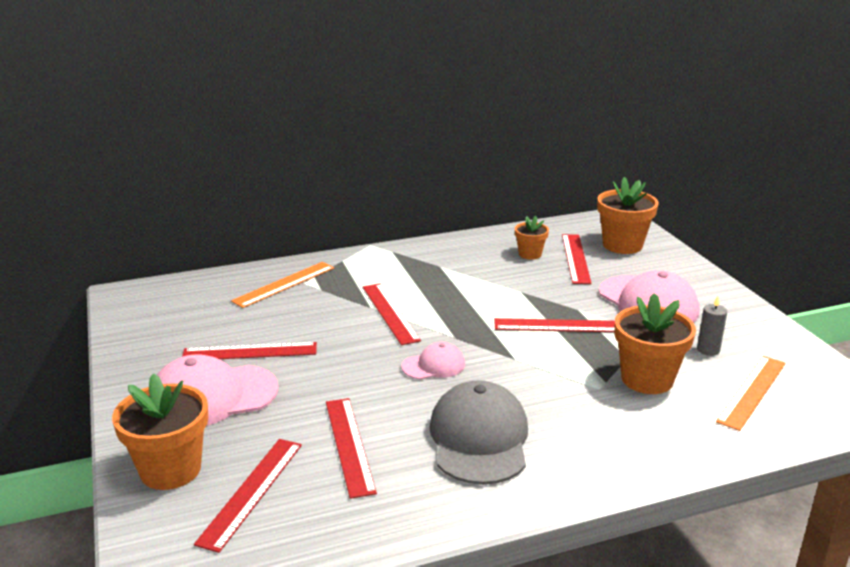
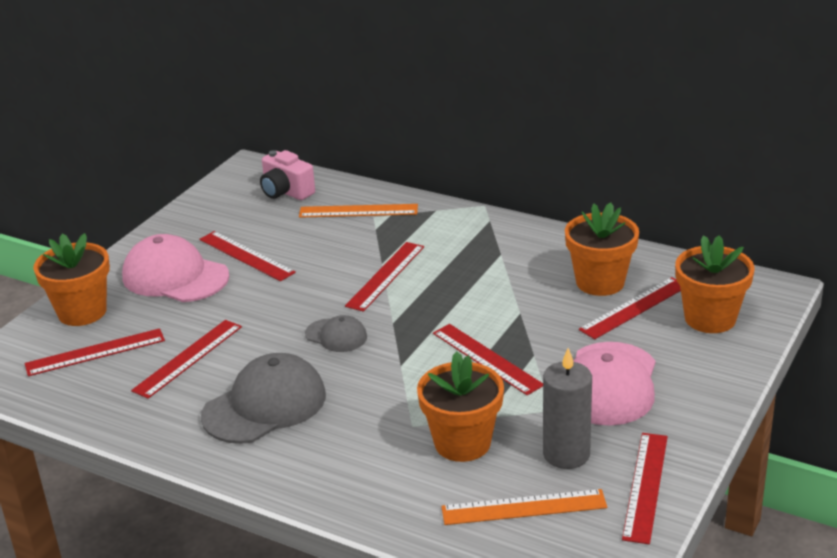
camera: 50 degrees right, 5 degrees up
(196, 297) = (286, 192): none -> pink camera
(433, 365) = (336, 335): pink cap -> grey cap
(530, 254) = (600, 282): orange flower pot -> orange flower pot, size x1.77
(708, 350) = (566, 454): grey candle -> grey candle, size x1.78
(775, 341) = (645, 486): none -> red ruler

